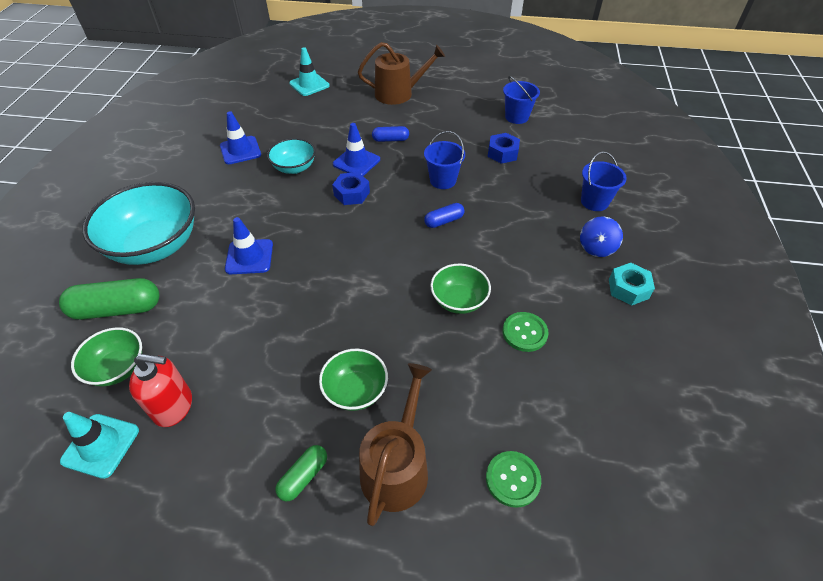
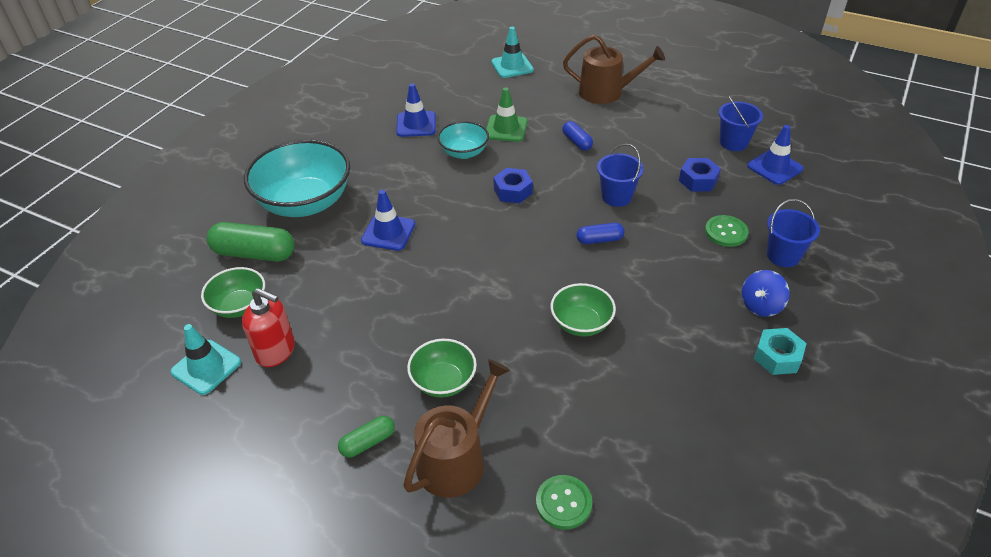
camera: 20 degrees right, 5 degrees down
(324, 139) = (506, 129): none -> green traffic cone
(356, 162) = (530, 159): blue traffic cone -> blue traffic cone (774, 167)
(390, 140) = (577, 142): blue capsule -> blue capsule turned 45 degrees clockwise
(524, 332) = (638, 372): green button -> green button (726, 232)

